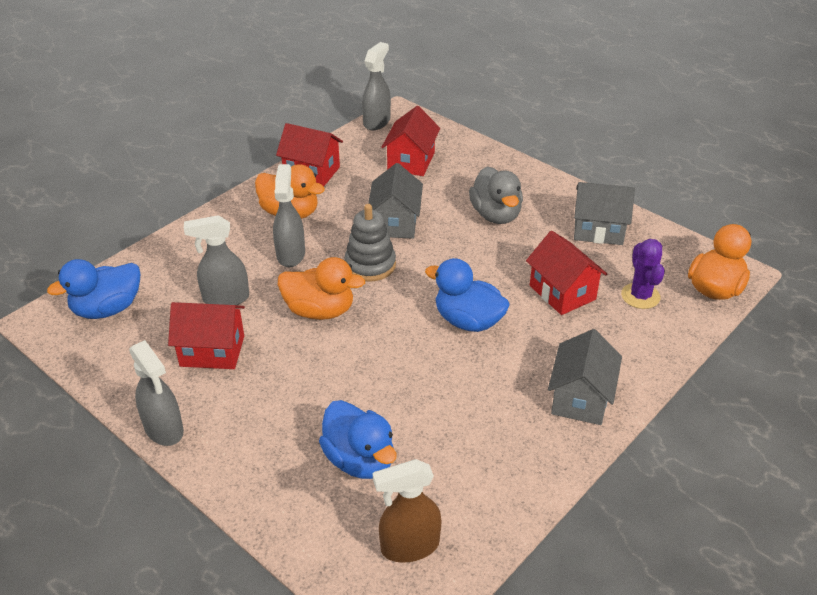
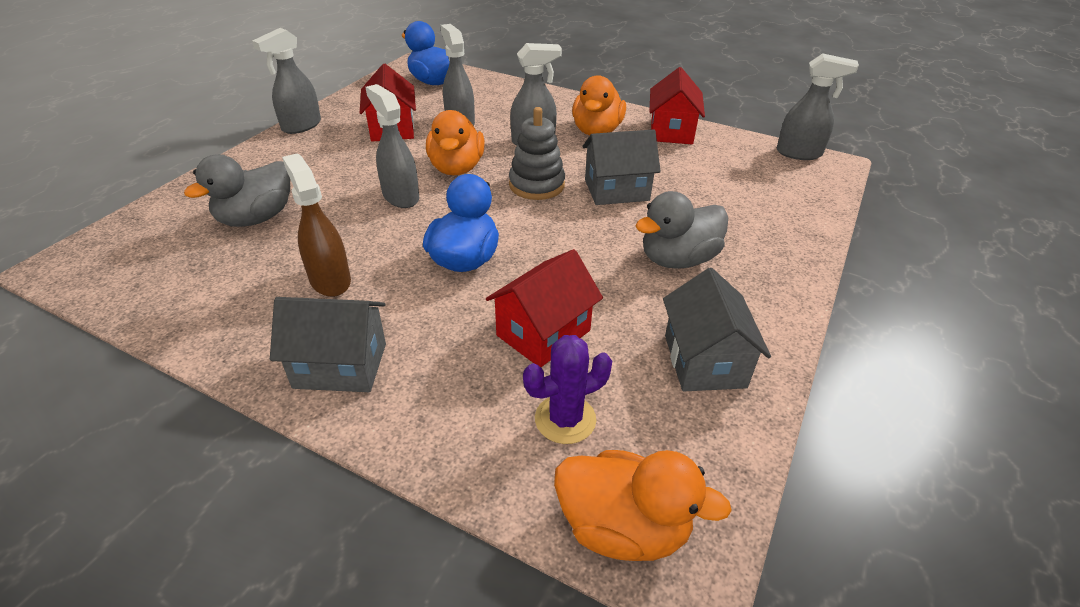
camera: 75 degrees right, 0 degrees up
(357, 353) = (400, 196): none -> grey spray bottle
(360, 460) = (256, 218): blue duck -> grey duck
(409, 546) = (143, 260): brown spray bottle -> brown spray bottle (330, 280)
(411, 161) = (740, 185): red house -> none

